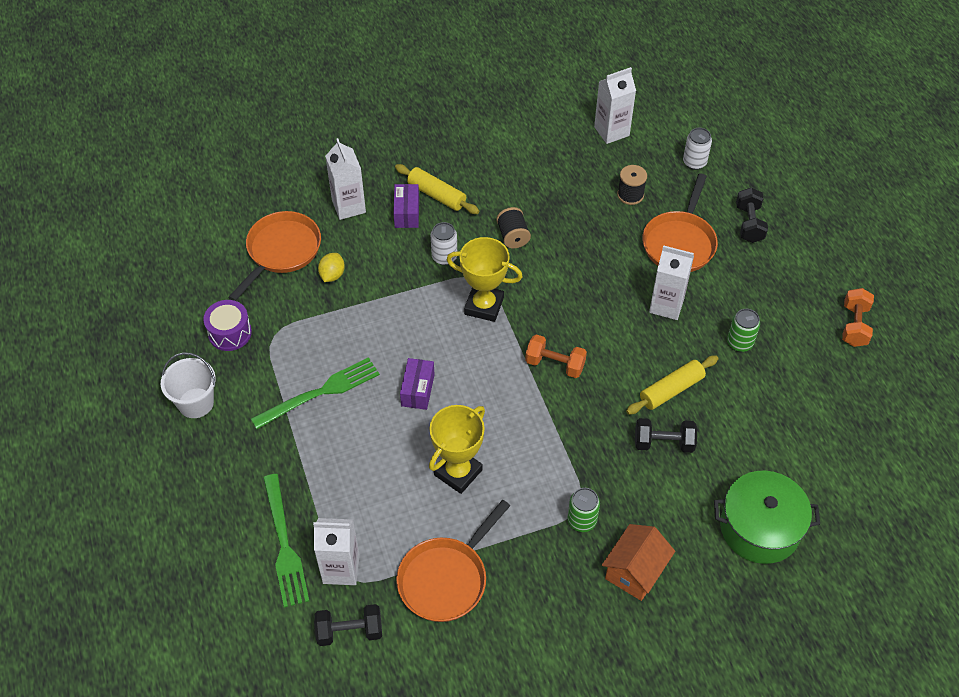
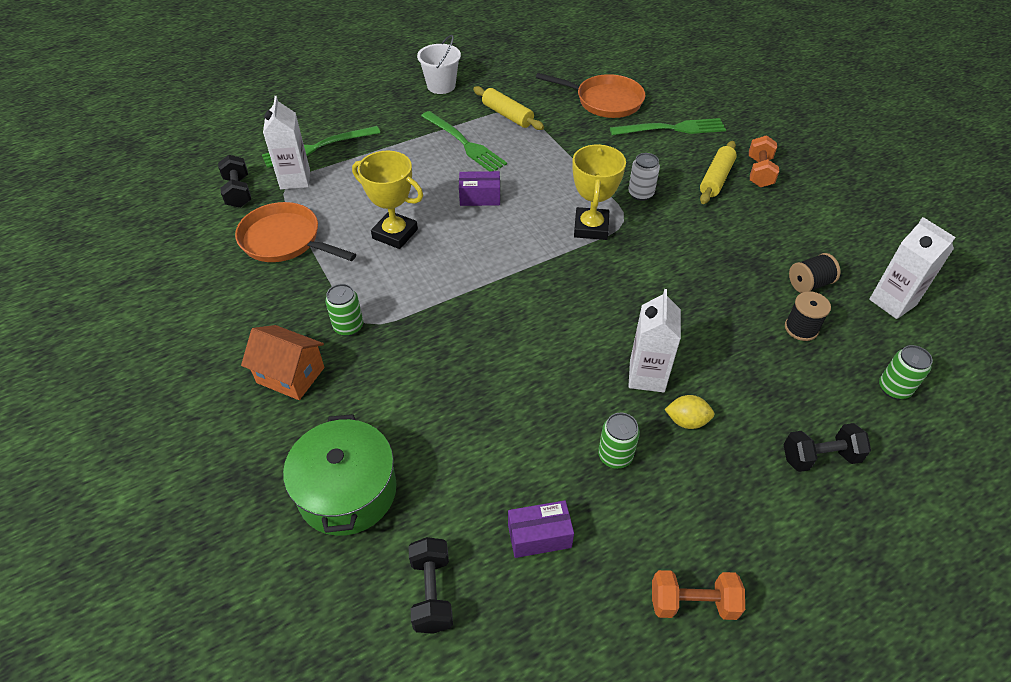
camera: 80 degrees right, 5 degrees down
(230, 333) = (511, 90): purple drum -> none
(332, 275) = (590, 131): yellow lemon -> yellow lemon (686, 421)
(348, 206) = (673, 128): white carton -> green fork
(407, 213) = (683, 163): purple box -> purple box (539, 536)
(513, 236) = (689, 237): black spool -> black spool (809, 284)
(555, 364) = (534, 287): orange dumbbell -> orange dumbbell (759, 172)
(663, 443) = (452, 388): black dumbbell -> black dumbbell (432, 592)
(671, 390) = (525, 390): yellow rolling pin -> yellow rolling pin (507, 115)
(680, 242) = (750, 382): orange pan -> none
(694, 162) = (894, 388): white can -> green can

